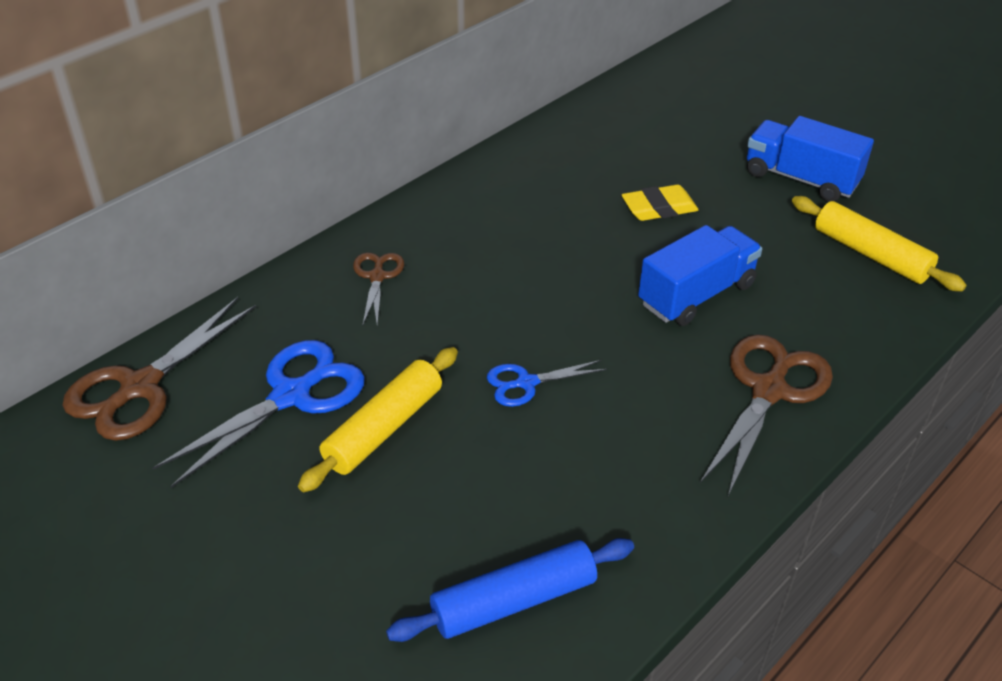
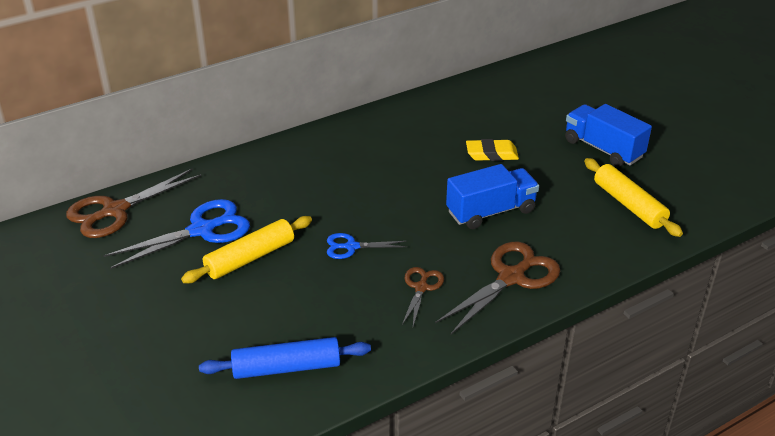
camera: 15 degrees right, 5 degrees down
(377, 277) = (284, 169): brown scissors -> brown scissors (421, 288)

